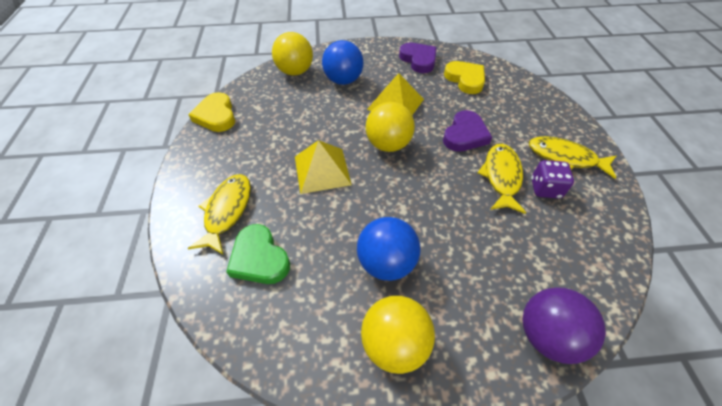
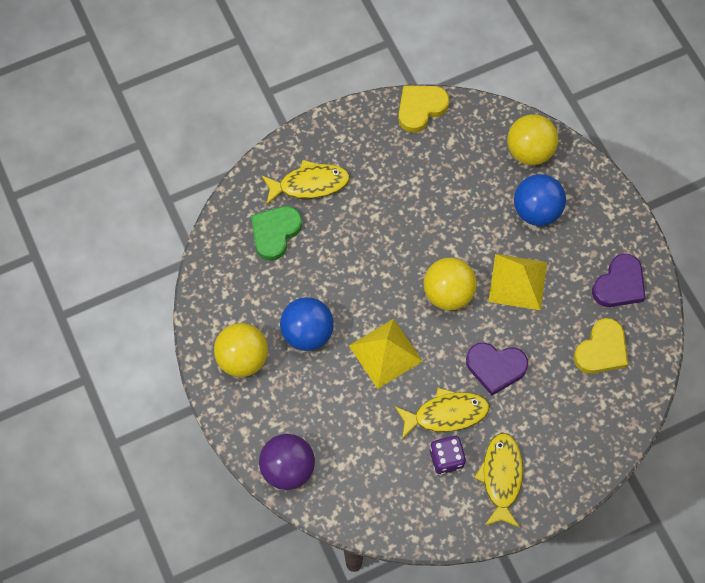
camera: 70 degrees right, 15 degrees up
(322, 170) = (387, 243): yellow pyramid -> yellow pyramid (385, 353)

